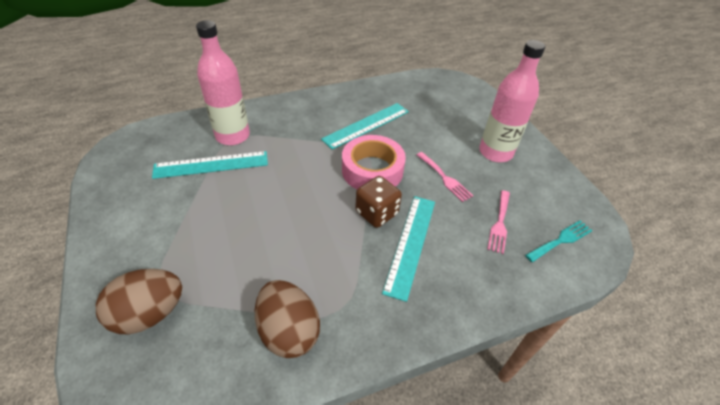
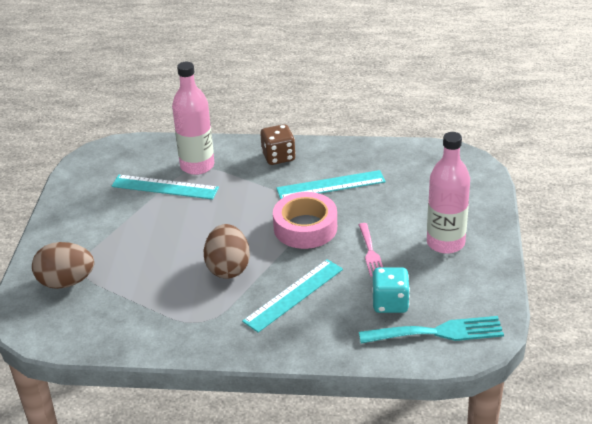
camera: 30 degrees right, 10 degrees down
(289, 331) = (156, 322): brown egg -> brown egg (228, 268)
(376, 213) = (282, 263): brown dice -> brown dice (278, 157)
(499, 224) = (390, 303): pink fork -> turquoise dice
(561, 240) = (438, 332): turquoise fork -> turquoise fork, size x1.66

